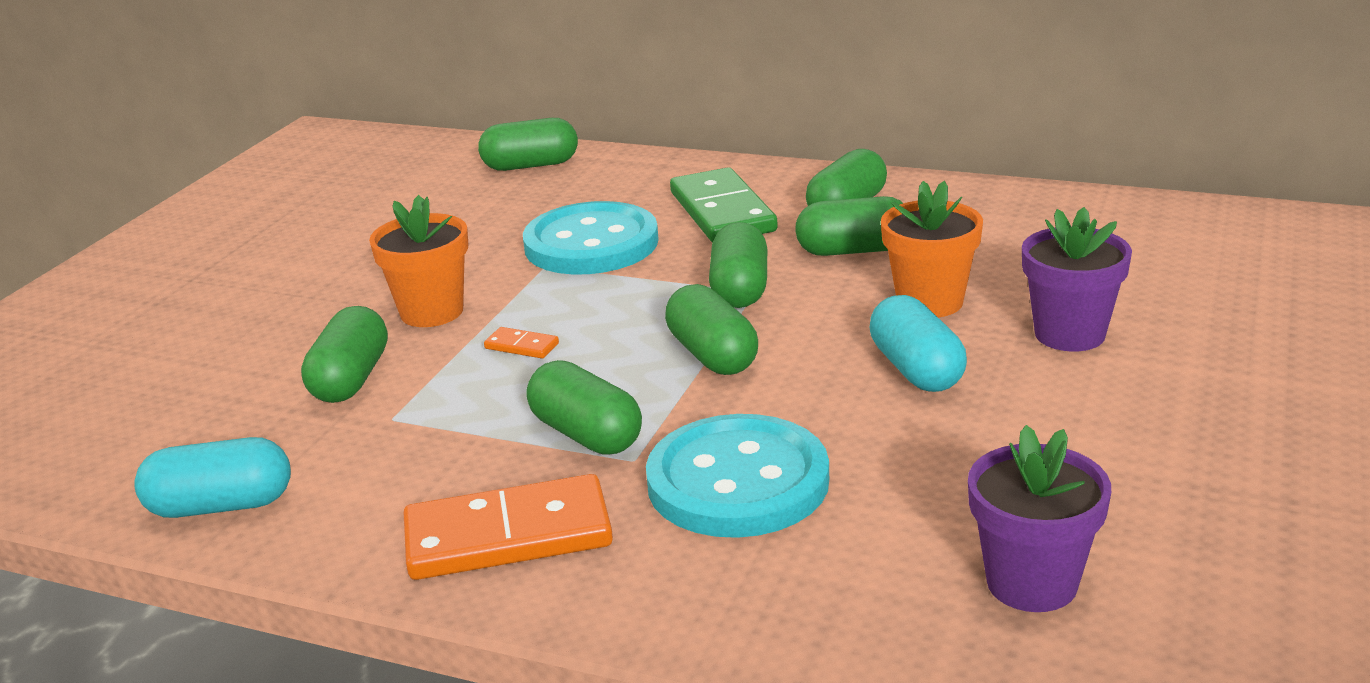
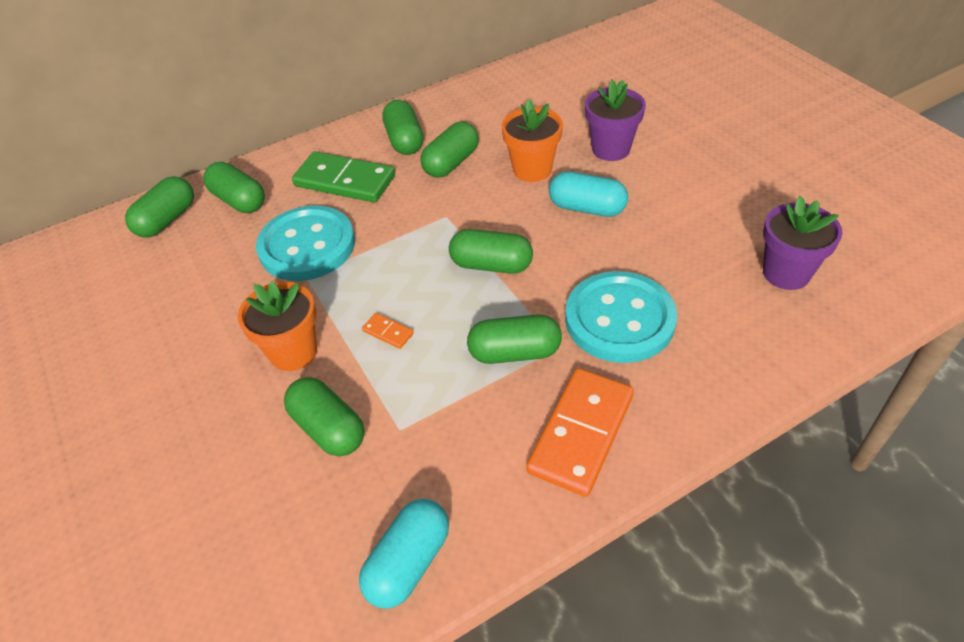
camera: 50 degrees left, 20 degrees up
(521, 346) = (388, 332): orange domino -> orange domino turned 60 degrees clockwise
(739, 289) = (437, 220): green capsule -> green capsule (239, 201)

